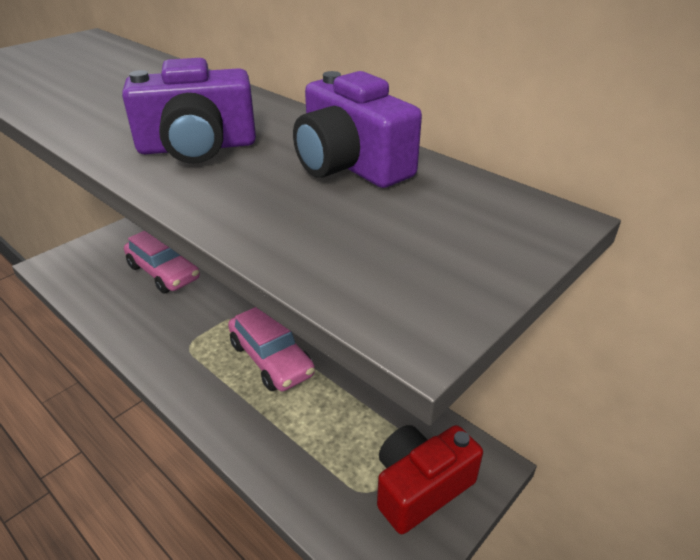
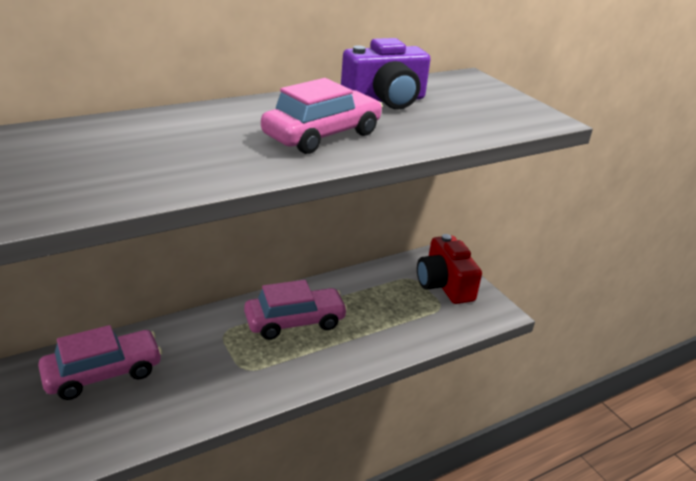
camera: 75 degrees left, 5 degrees down
(197, 147) = (322, 135): purple camera -> pink car

